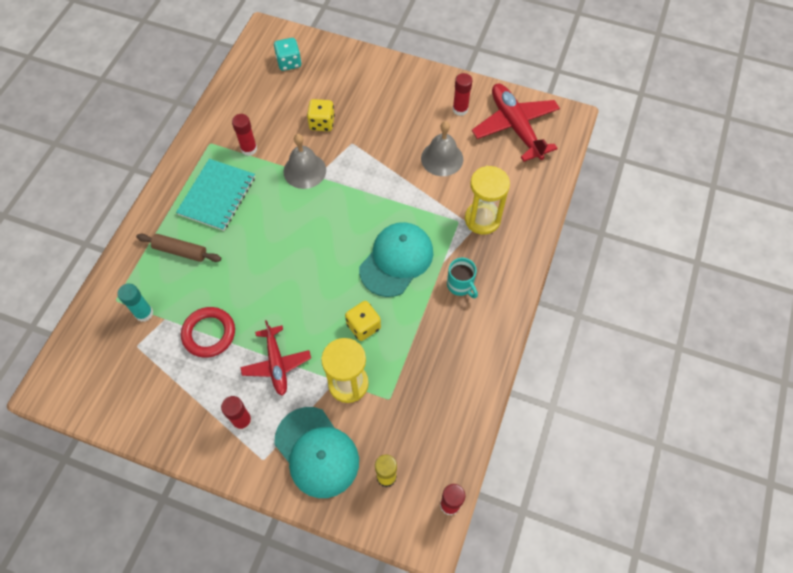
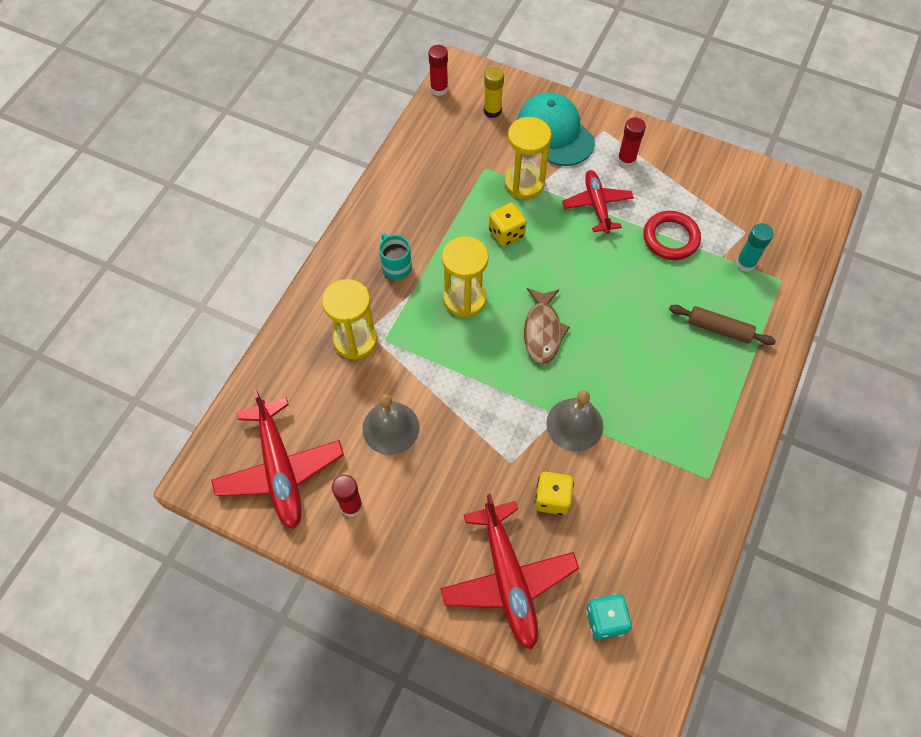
camera: 175 degrees left, 0 degrees up
(217, 195) = (686, 397): turquoise notebook -> none
(249, 149) = (652, 464): red glue stick -> none
(329, 238) = (542, 331): none -> brown fish
(350, 78) = (508, 579): none -> red plane
(396, 260) = (464, 299): turquoise cap -> yellow hourglass

